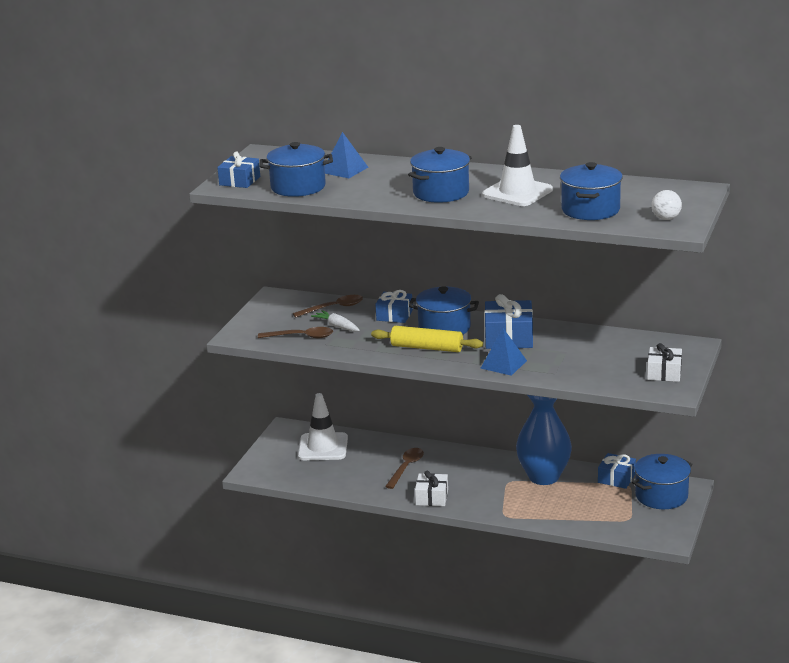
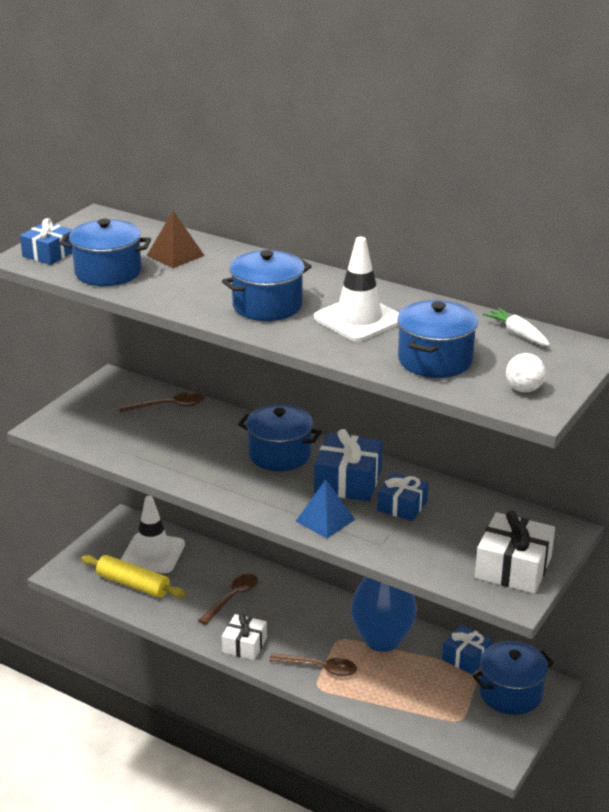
camera: 10 degrees right, 5 degrees up
(301, 337) = (114, 440): brown spoon -> brown spoon (319, 668)
(337, 326) = (160, 432): white carrot -> white carrot (517, 334)
(345, 170) = (175, 255): blue pyramid -> brown pyramid
(394, 315) = (231, 427): blue gift -> blue gift (402, 506)
(427, 348) = (247, 480): yellow rolling pin -> yellow rolling pin (133, 584)
(664, 373) = (513, 567): white gift -> white gift, size x1.54

